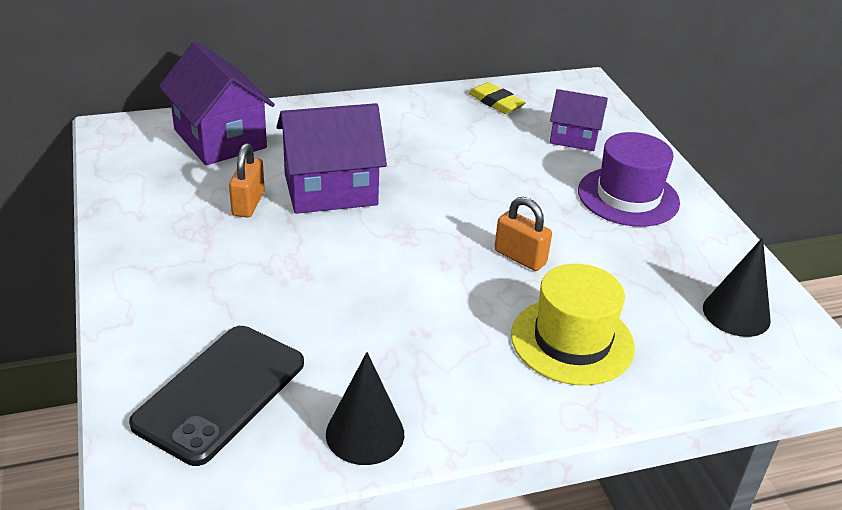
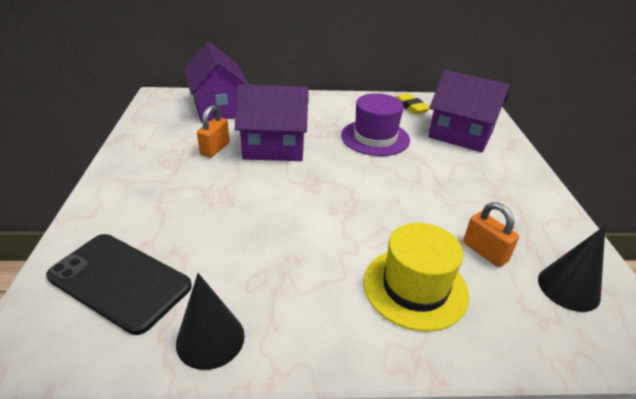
camera: 15 degrees right, 0 degrees up
(221, 393) = (119, 281): black phone -> black phone turned 75 degrees clockwise
(520, 257) = (393, 212): orange padlock -> orange padlock (484, 252)
(574, 138) = (460, 135): purple house -> purple house, size x1.68
(628, 197) = (492, 180): purple hat -> purple hat (375, 138)

